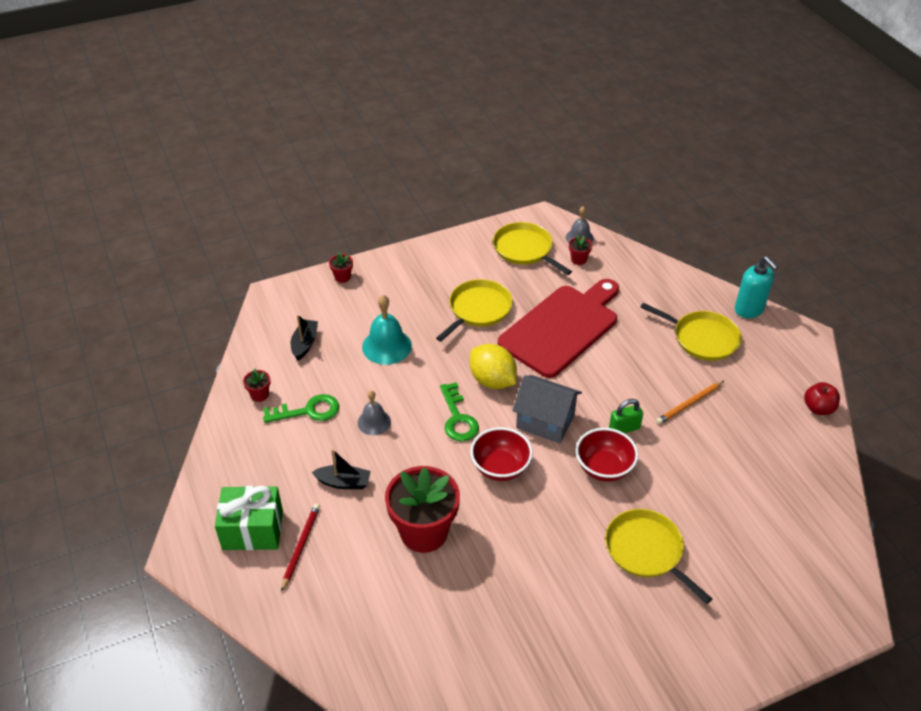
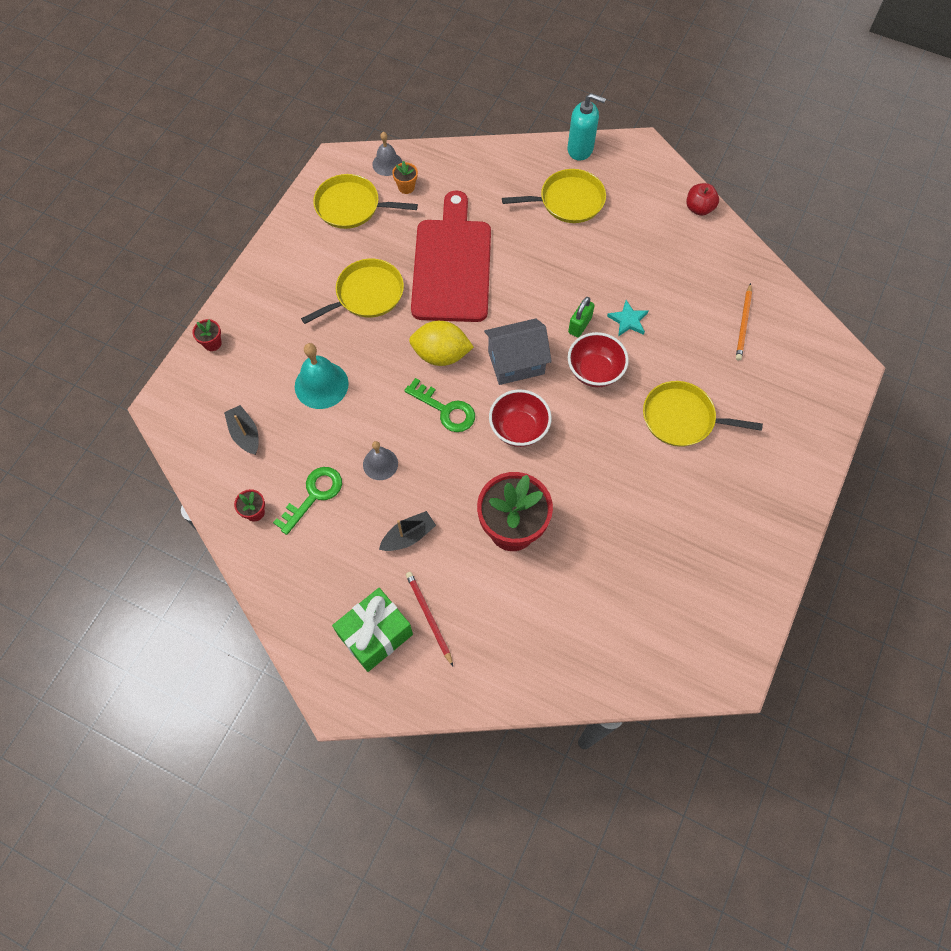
camera: 40 degrees left, 20 degrees up
(478, 309) = (366, 294): yellow pan -> yellow pan turned 60 degrees clockwise
(578, 259) = (406, 187): red flower pot -> orange flower pot
(670, 450) = (628, 320): none -> turquoise star
(689, 404) = (608, 268): orange pencil -> orange pencil (743, 323)

